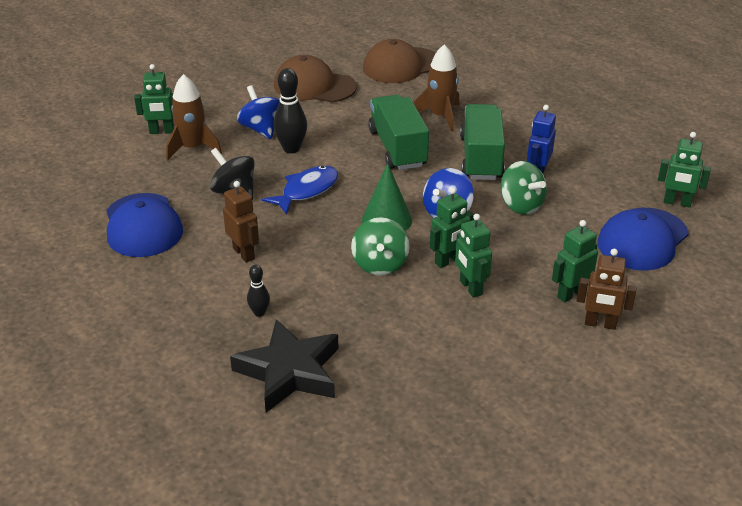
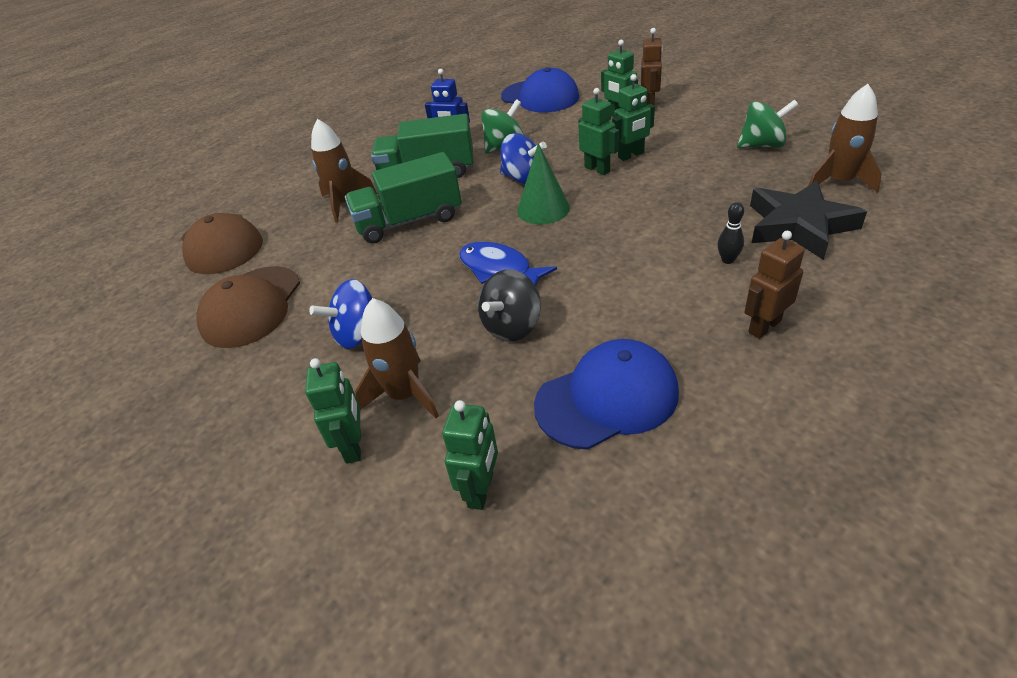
camera: 90 degrees left, 5 degrees up
(244, 253) = (633, 292): brown robot -> brown robot (764, 326)
(291, 149) = (408, 298): black bowling pin -> none
(356, 429) = (839, 181): none -> brown rocket
(380, 264) = (617, 202): green spinning top -> green spinning top (762, 145)
(677, 203) = (488, 88): green robot -> green robot (481, 490)

